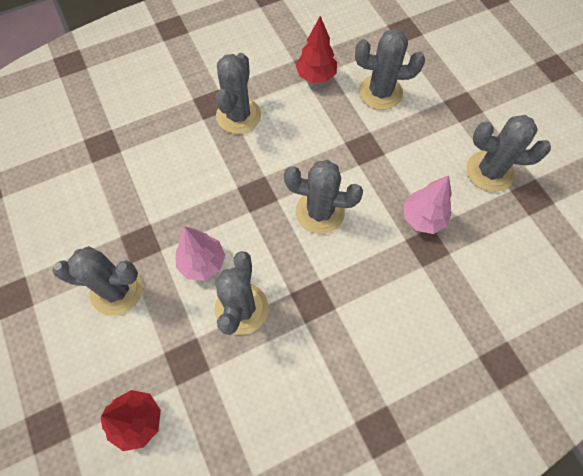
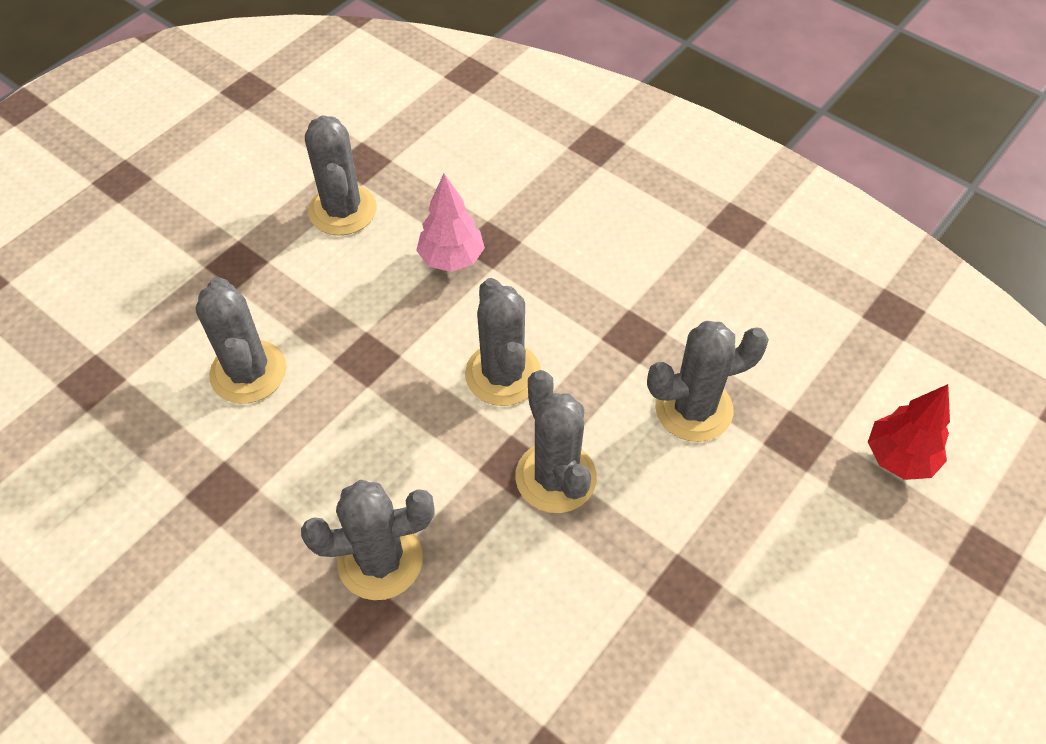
camera: 115 degrees left, 10 degrees down
(116, 290) = (770, 580): grey cactus -> grey cactus (555, 477)
(202, 262) = (662, 486): pink tree -> none
(316, 76) = (245, 476): red tree -> none

